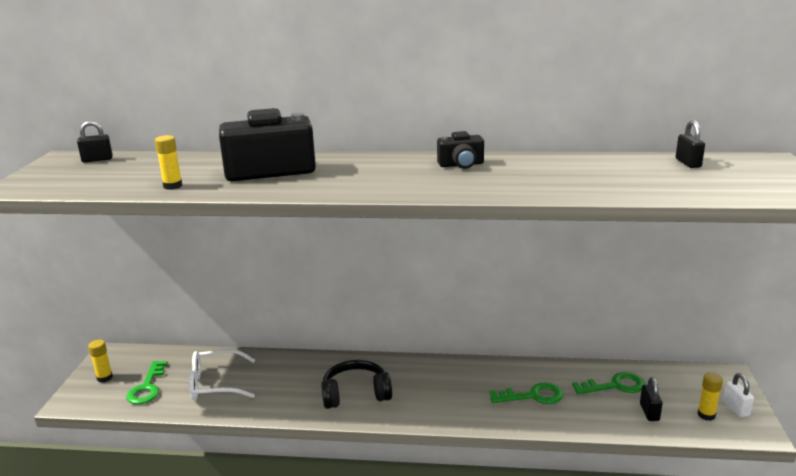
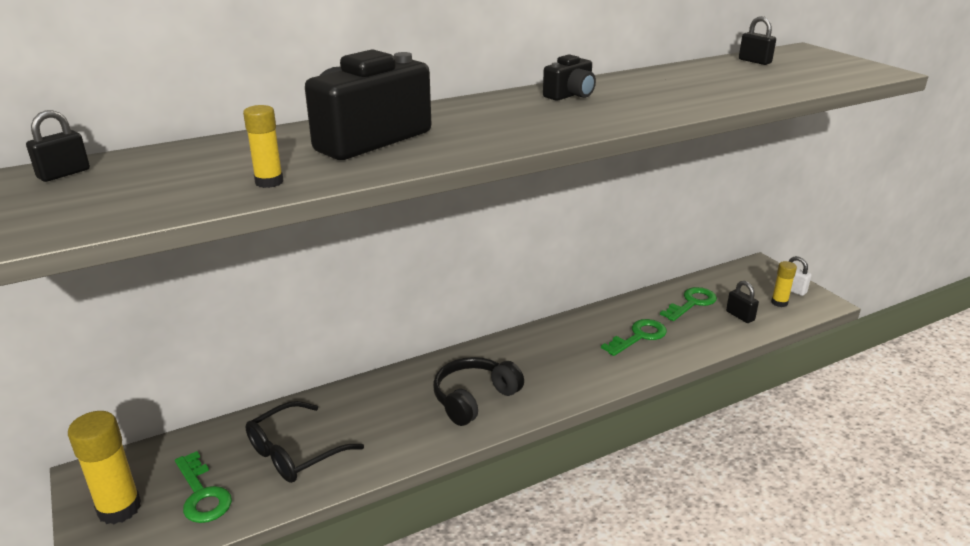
camera: 35 degrees left, 5 degrees up
(104, 378) = (119, 508): yellow glue stick -> yellow glue stick, size x1.76
(215, 384) = (295, 452): white glasses -> black glasses

